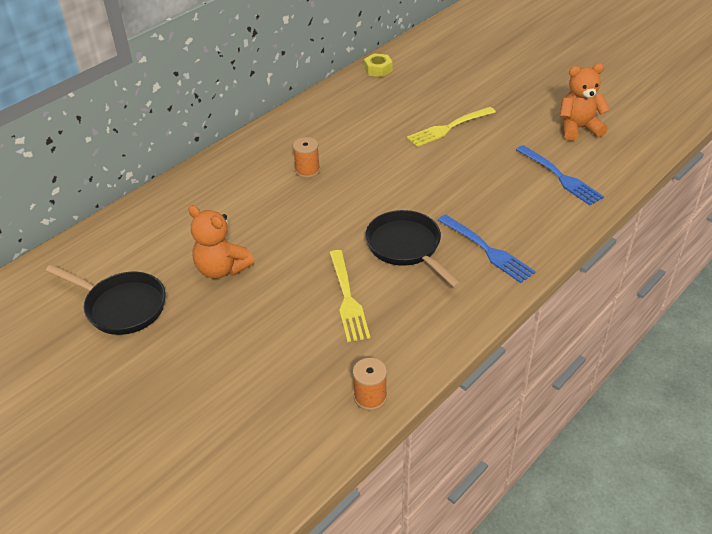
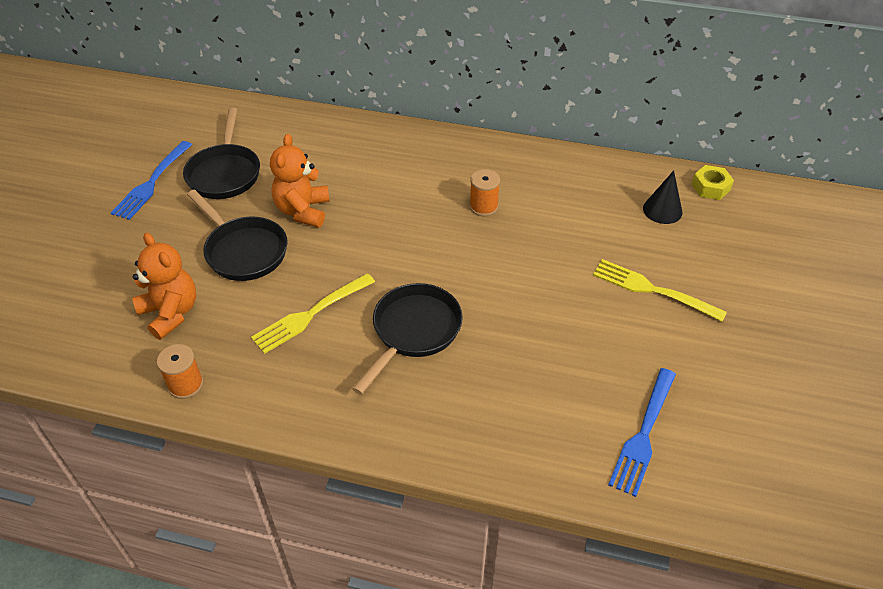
camera: 60 degrees right, 5 degrees up
(239, 320) = (244, 251): none -> black pan
(382, 96) = (662, 210): none -> black cone
(486, 250) = (453, 404): blue fork -> blue fork (152, 182)
(578, 128) = (767, 422): orange teddy bear -> orange teddy bear (171, 313)

